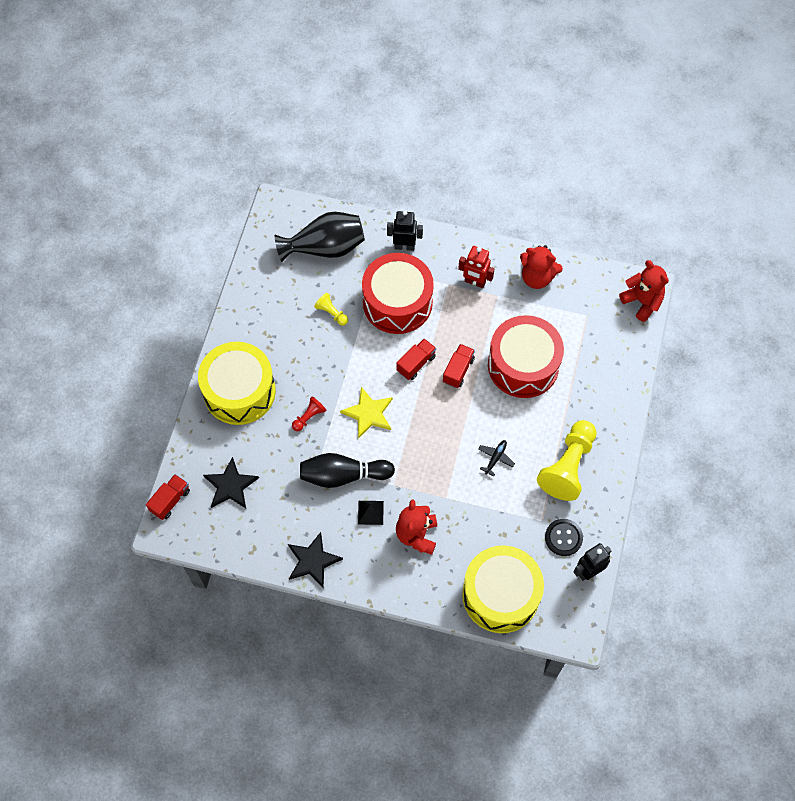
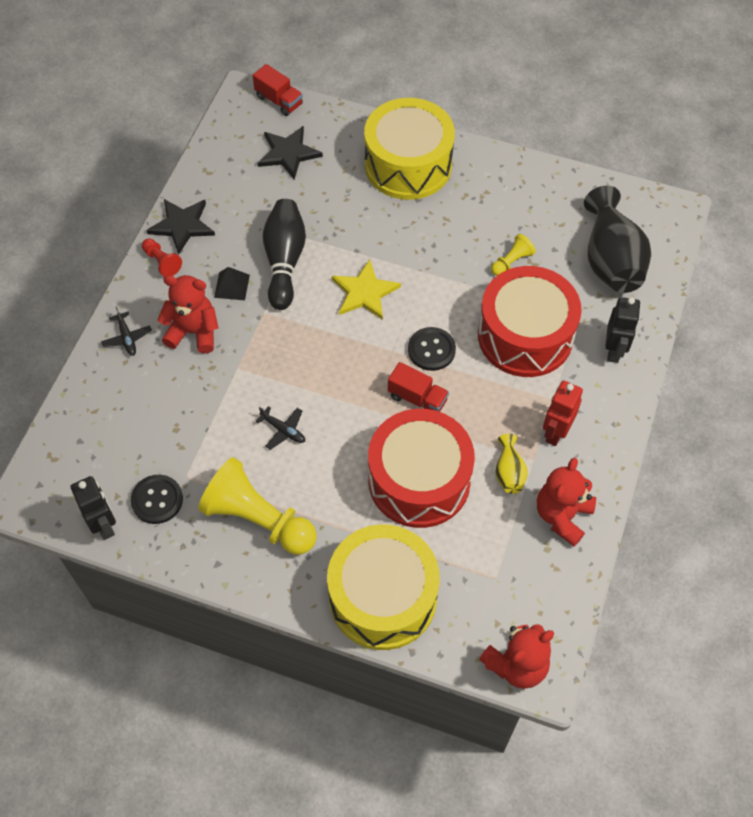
camera: 95 degrees right, 5 degrees down
(309, 417) = (366, 231): red pawn -> red pawn (162, 262)
(416, 363) = (431, 350): red truck -> black button
(427, 585) = (127, 338): none -> black plane
(500, 595) = (96, 416): yellow drum -> yellow drum (383, 597)
(509, 310) = (509, 472): none -> yellow vase

